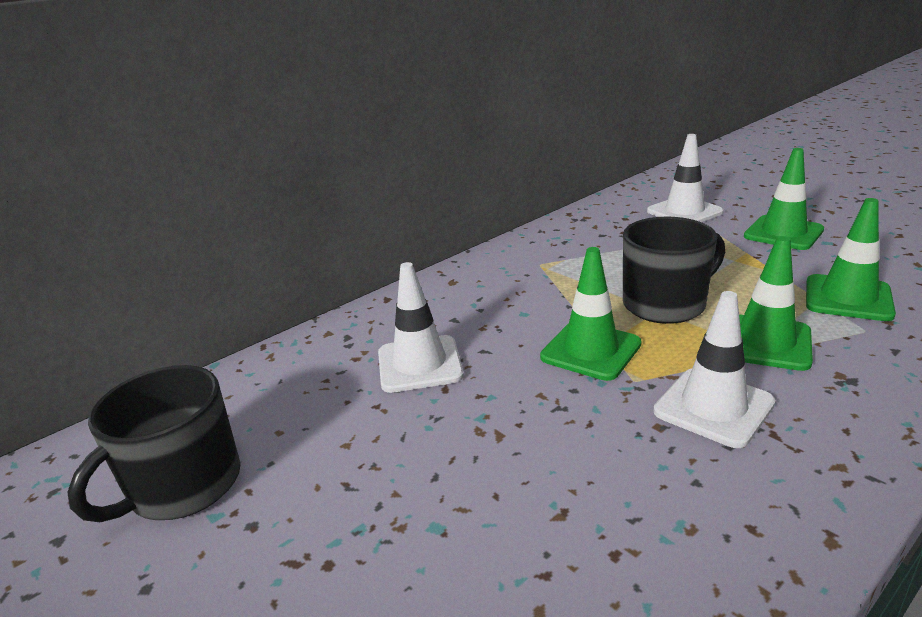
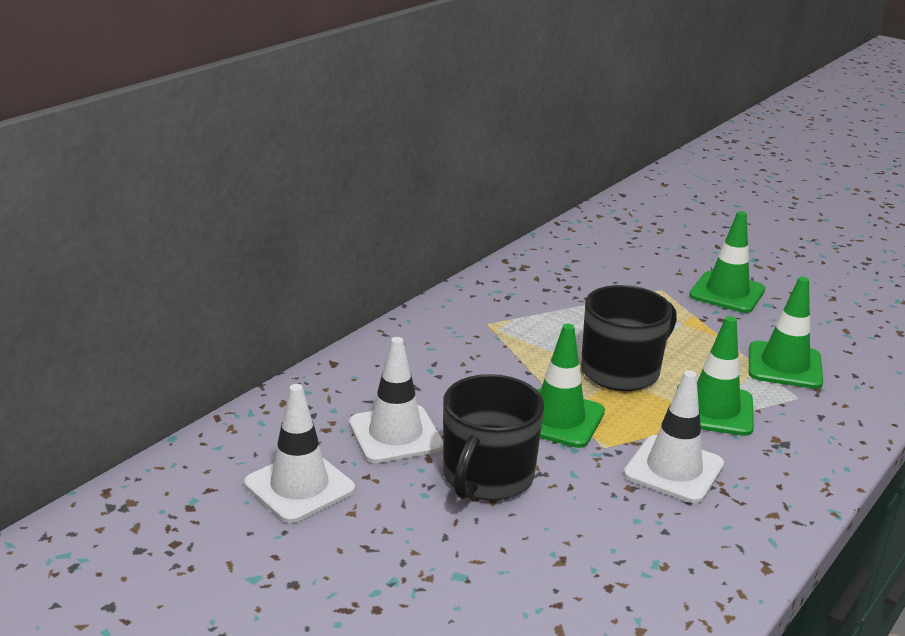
camera: 15 degrees left, 0 degrees up
(183, 485) = (208, 555): black mug -> black mug (487, 476)
(684, 212) = (628, 263): white traffic cone -> white traffic cone (299, 486)

